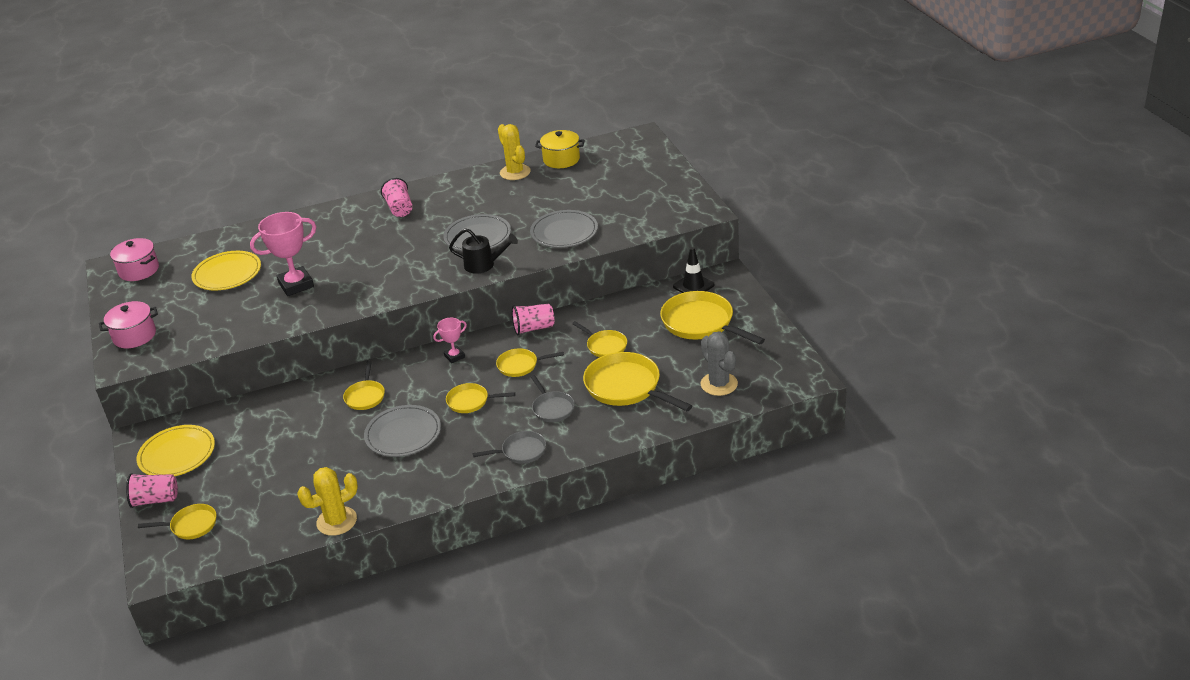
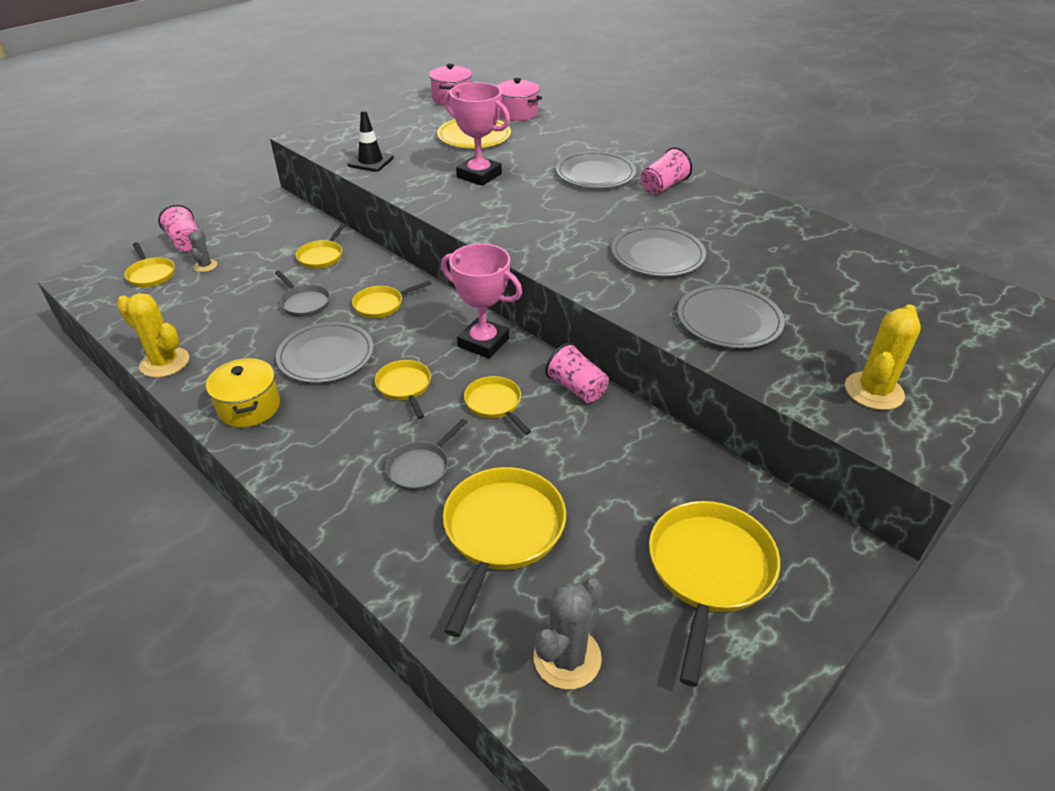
camera: 60 degrees right, 5 degrees up
(134, 336) = (353, 128): pink pot -> pink pot (517, 113)
(177, 454) = (254, 229): yellow plate -> none
(211, 489) = (205, 266): none -> grey cactus
(351, 231) = (595, 174): none -> grey plate
(454, 356) = (483, 342): pink trophy -> pink trophy, size x1.86
(484, 265) = (603, 280): black watering can -> none
(515, 172) = (817, 236): yellow cactus -> yellow cactus (873, 391)
(521, 451) = (321, 469): grey pan -> grey pan (304, 303)
(561, 159) = (887, 262): yellow pot -> yellow pot (249, 407)
(605, 346) = (582, 472): yellow pan -> yellow pan (322, 256)
(693, 286) = (795, 525): black traffic cone -> black traffic cone (370, 161)

